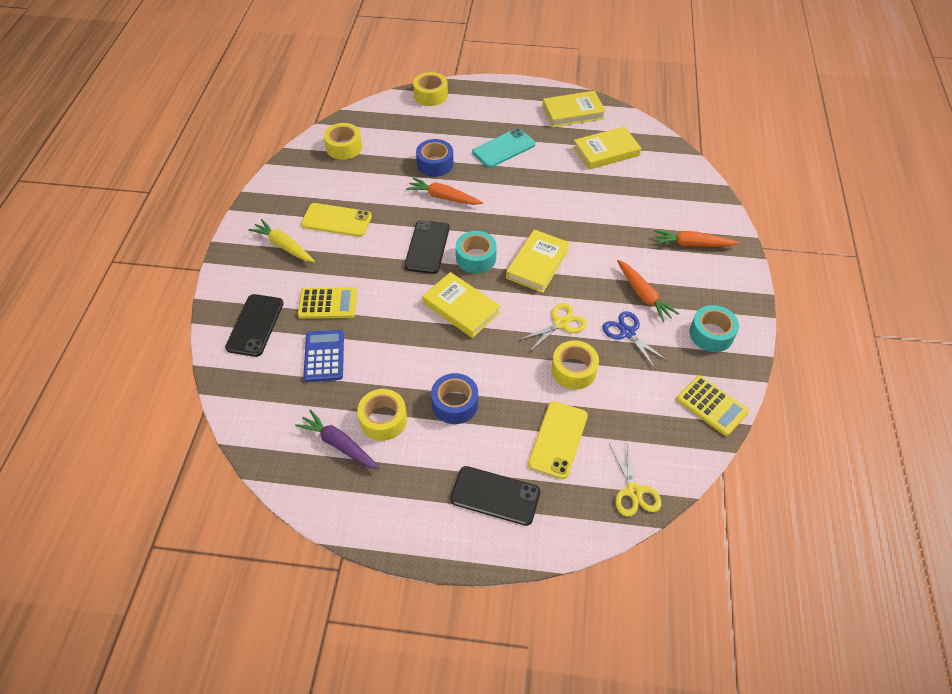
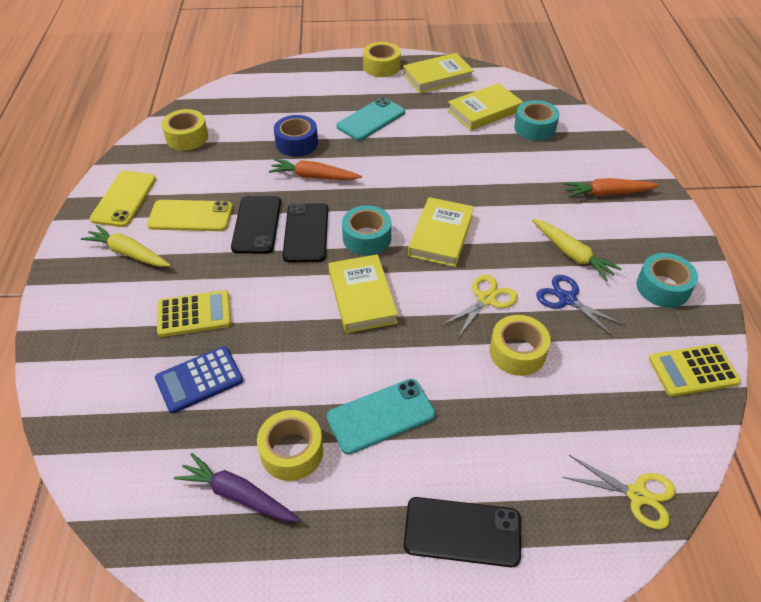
camera: 10 degrees left, 5 degrees down
(255, 325) = (102, 353): black phone -> black phone (257, 225)
(324, 356) = (199, 380): blue calculator -> blue calculator turned 105 degrees counterclockwise
(430, 95) = (277, 75): yellow tape -> yellow tape (381, 67)
(455, 404) = (381, 416): blue tape -> turquoise phone
(461, 308) = (362, 297): yellow book -> yellow book turned 45 degrees clockwise
(558, 439) = (522, 442): yellow phone -> yellow phone (124, 199)
(634, 491) = (637, 495): yellow scissors -> yellow scissors turned 45 degrees counterclockwise
(643, 295) = (572, 254): orange carrot -> yellow carrot
(646, 174) = (535, 128): none -> turquoise tape
(711, 405) = (693, 371): yellow calculator -> yellow calculator turned 135 degrees clockwise

